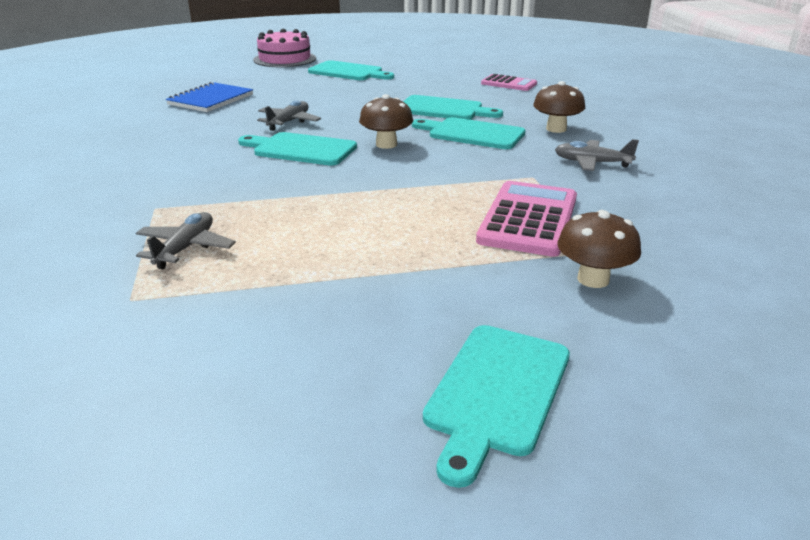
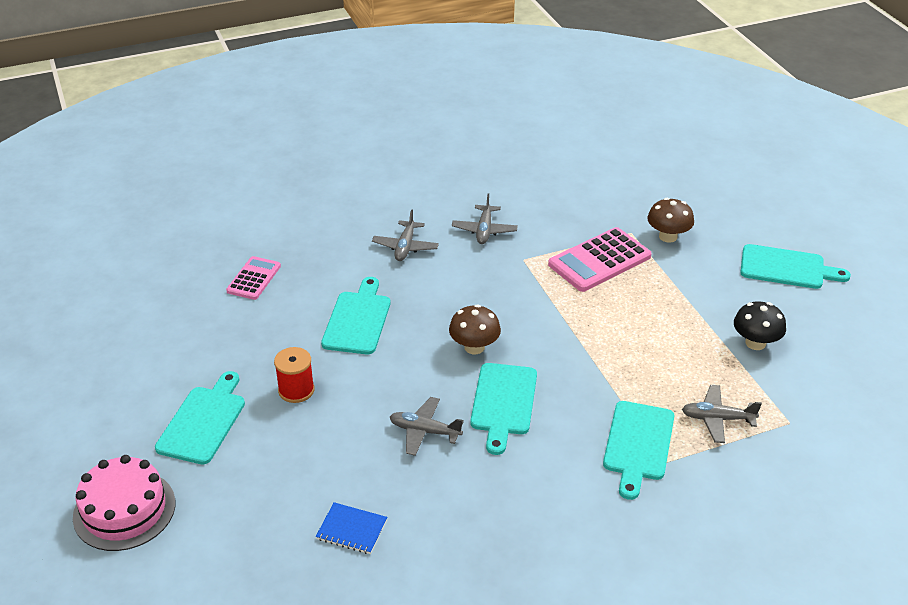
camera: 100 degrees left, 10 degrees up
(211, 100) = (352, 530): blue notebook -> blue notebook, size x0.64
(304, 307) = (755, 343): none -> black mushroom
(365, 91) = (296, 390): none -> red spool
(472, 134) = (430, 296): turquoise cutting board -> turquoise cutting board (638, 444)
(528, 219) = (599, 261): pink calculator -> pink calculator turned 45 degrees counterclockwise
(556, 129) = (405, 247): brown mushroom -> grey plane

